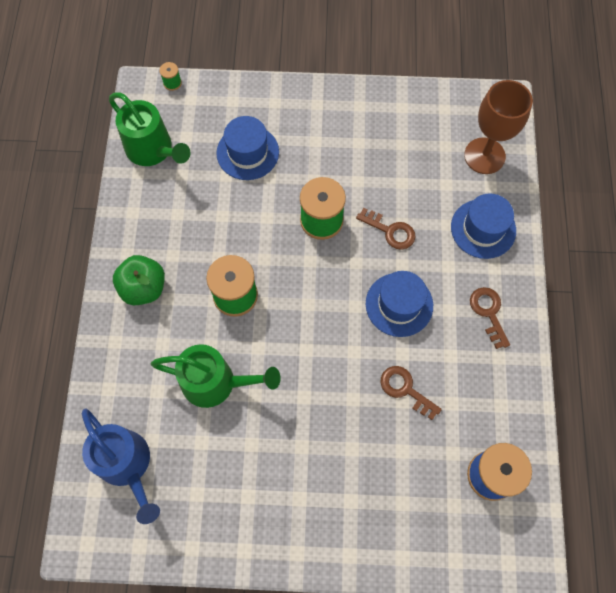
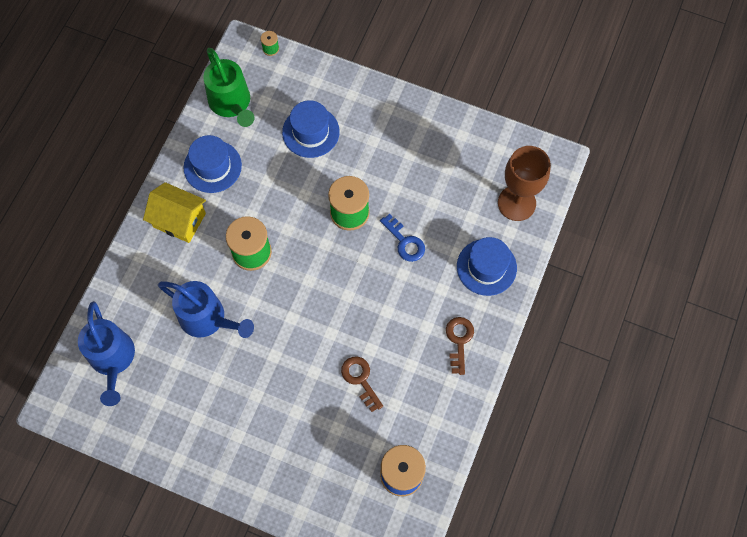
camera: 20 degrees right, 0 degrees up
(144, 288) = (179, 220): green apple -> yellow house
(217, 382) = (208, 319): green watering can -> blue watering can
(390, 231) = (405, 242): brown key -> blue key
(399, 304) = (385, 307): blue hat -> blue hat (212, 166)

